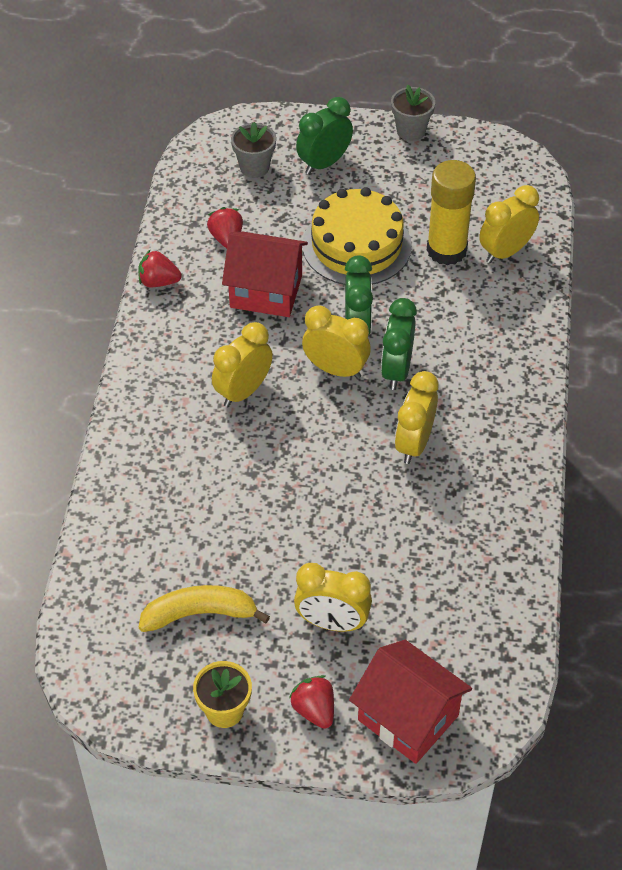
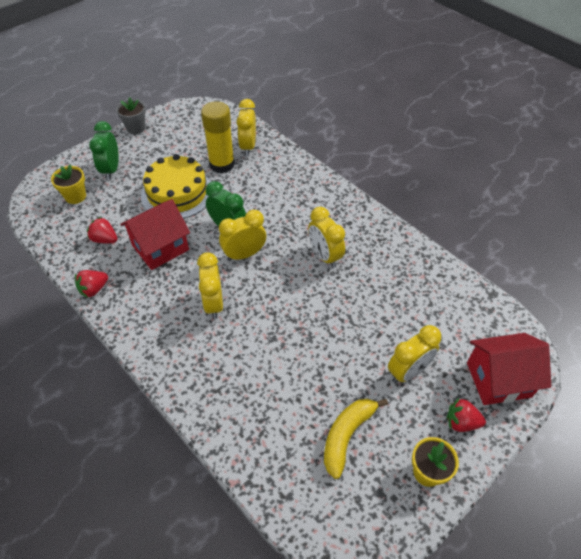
camera: 50 degrees left, 0 degrees up
(254, 167) = (75, 196): grey flower pot -> yellow flower pot
(396, 370) = (272, 231): green clock -> none

